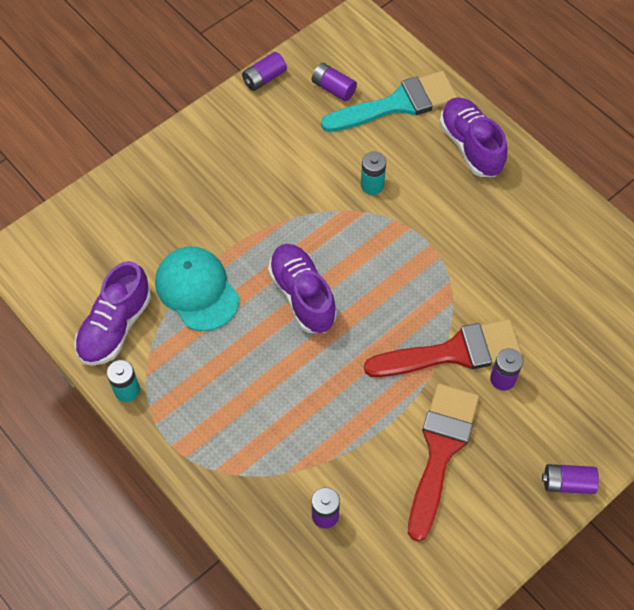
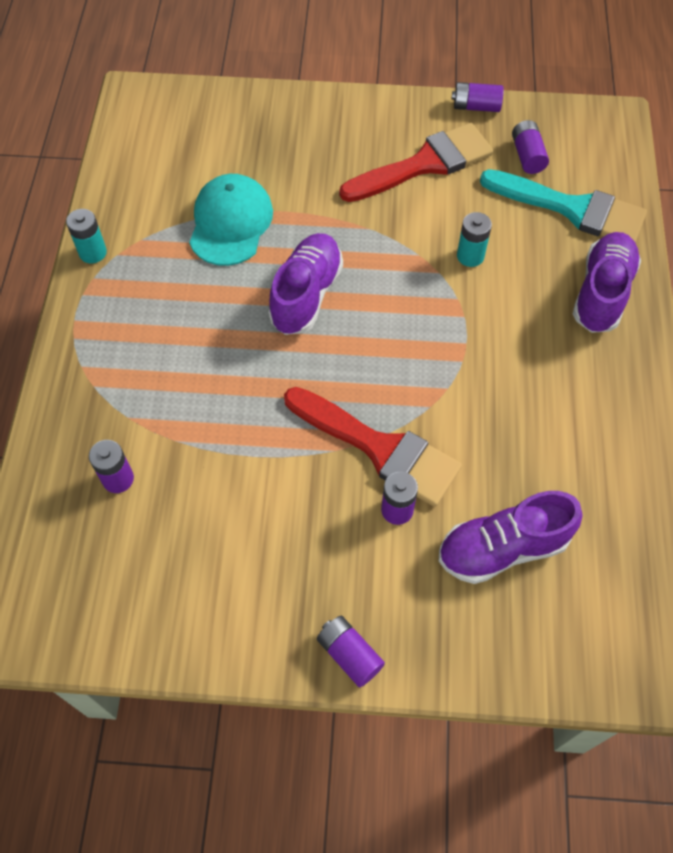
camera: 45 degrees right, 0 degrees up
(115, 326) = (140, 200): purple shoe -> purple shoe (503, 548)
(440, 450) = (271, 518): red brush -> red brush (424, 164)

